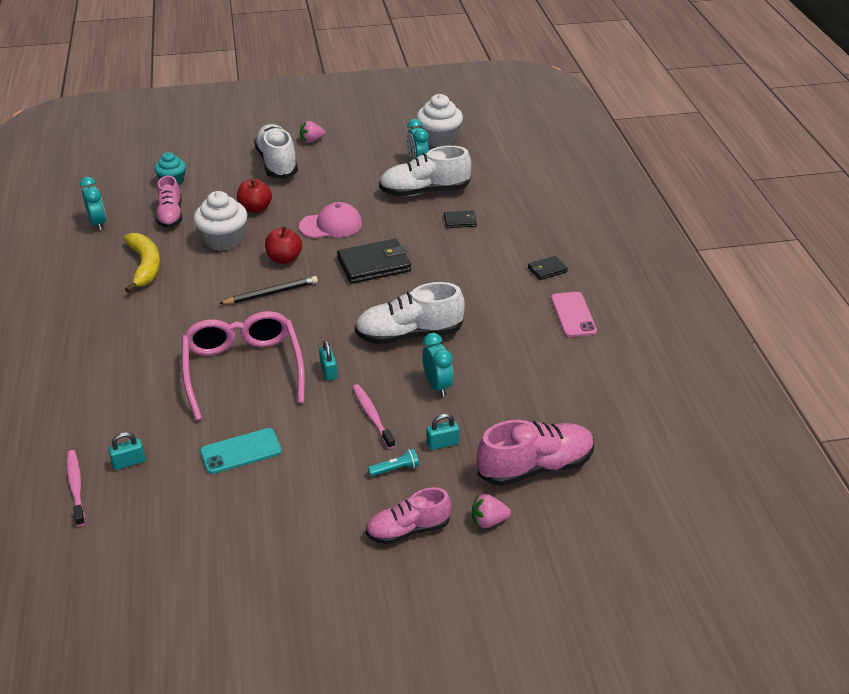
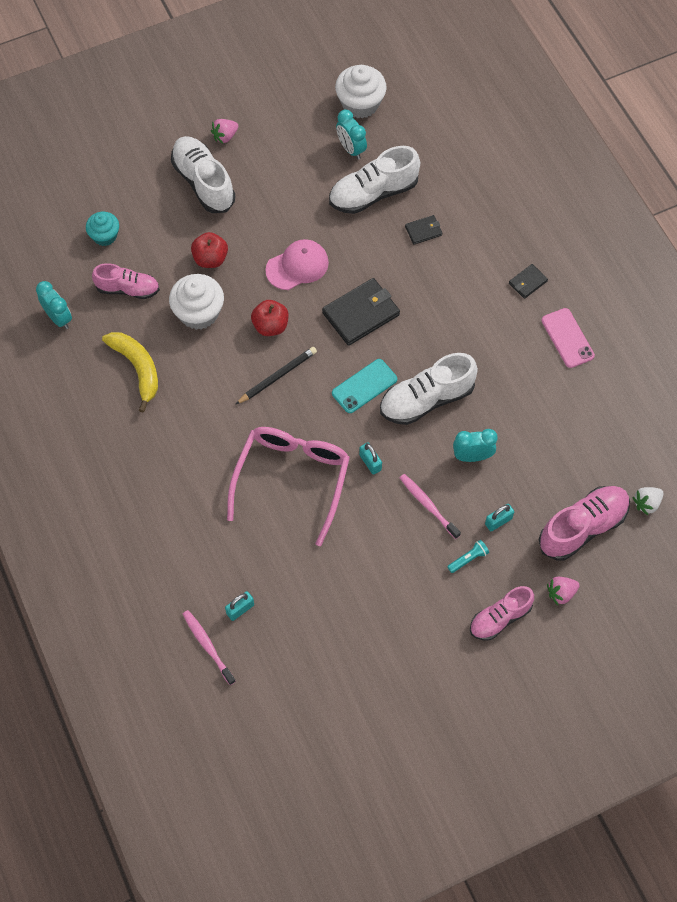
camera: 15 degrees left, 25 degrees up
(170, 215) = (128, 289): pink shoe -> pink shoe turned 60 degrees counterclockwise
(241, 451) = (331, 573): turquoise phone -> turquoise phone (364, 386)
(243, 369) = (292, 479): pink glasses -> pink glasses turned 45 degrees clockwise
(437, 386) = (472, 456): turquoise clock -> turquoise clock turned 60 degrees counterclockwise
(616, 460) = (646, 503): none -> white strawberry

